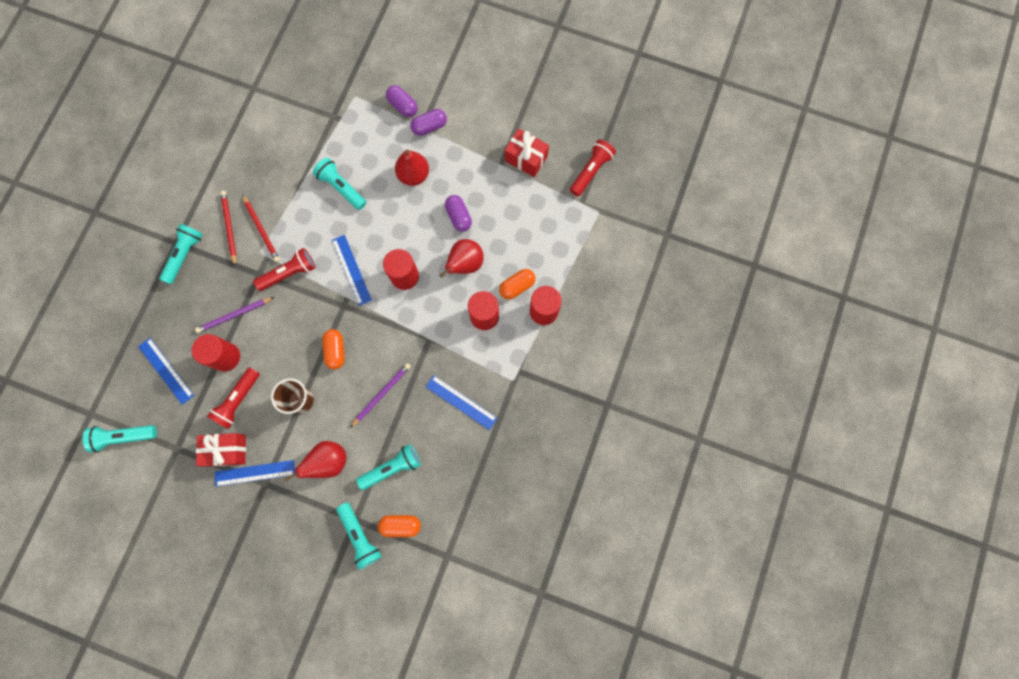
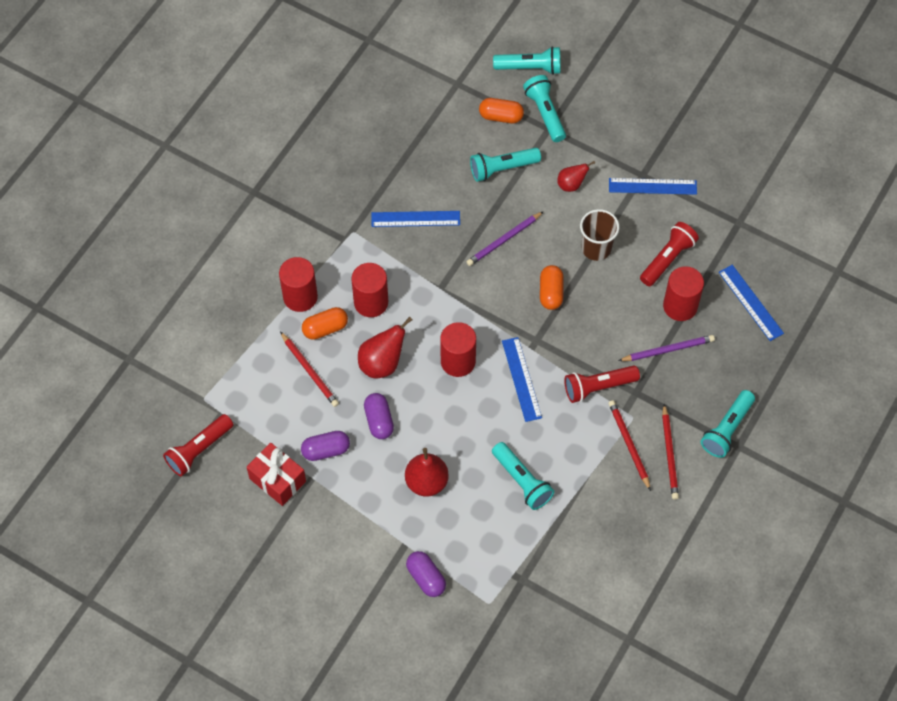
camera: 170 degrees left, 15 degrees down
(124, 437) = (798, 242): turquoise flashlight -> turquoise flashlight (530, 68)
(226, 450) = (683, 212): red gift -> none
(328, 461) = (571, 185): red pear -> red pear, size x0.62
(429, 127) = (395, 543): purple capsule -> purple capsule (326, 450)
(461, 402) = (415, 219): blue ruler -> blue ruler turned 45 degrees counterclockwise
(521, 248) = (310, 371): none -> red pencil

